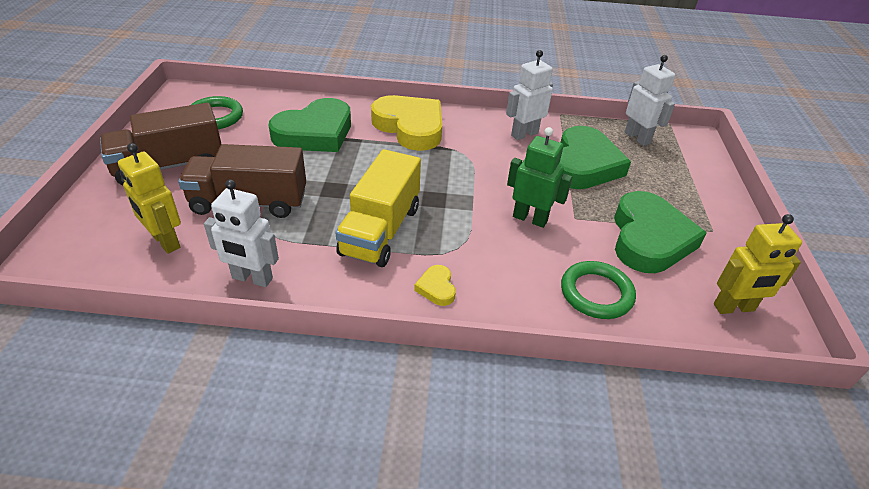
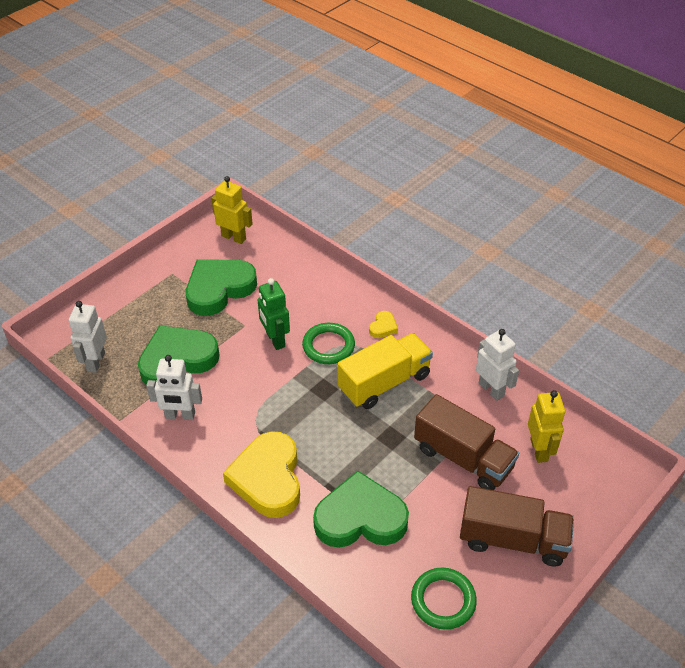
camera: 140 degrees left, 5 degrees up
(596, 293) = (296, 279): green ring -> green ring (328, 346)

